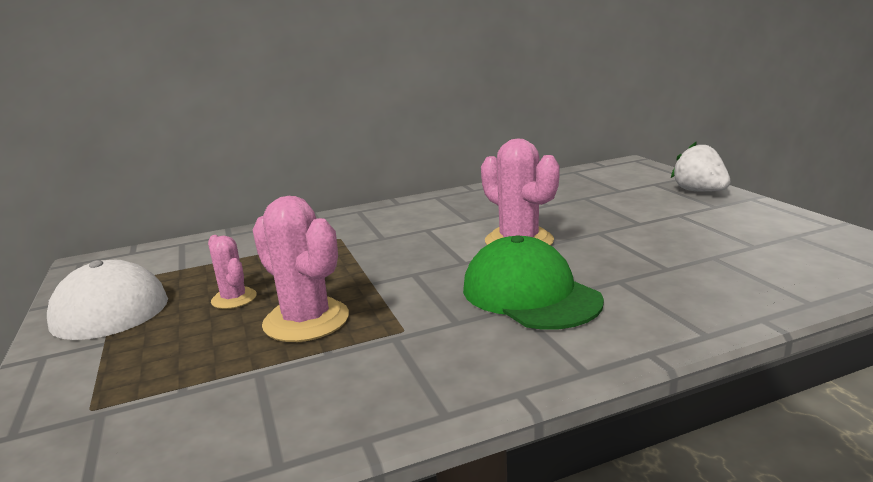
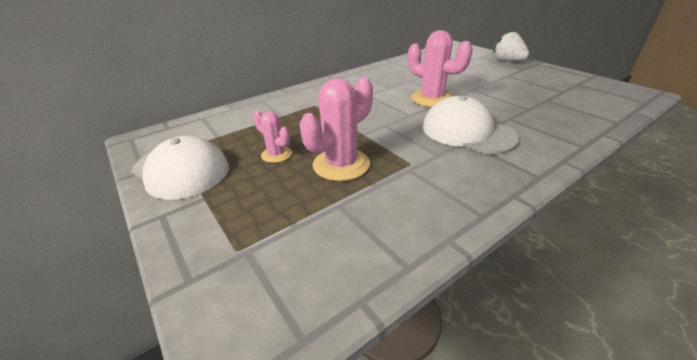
camera: 15 degrees left, 15 degrees up
(306, 320) = (341, 164): pink cactus -> pink cactus turned 75 degrees counterclockwise
(530, 294) = (467, 132): green cap -> white cap

